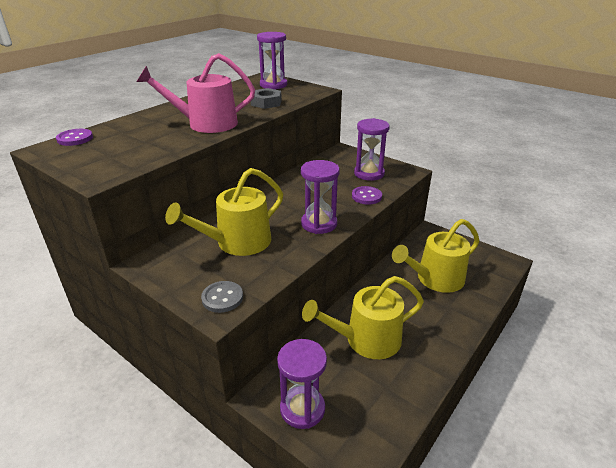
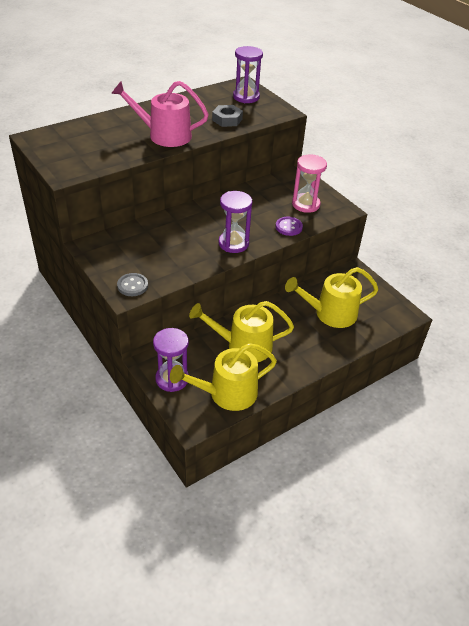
camera: 15 degrees right, 10 degrees up
(75, 138) = (58, 131): purple button -> none
(238, 242) = (162, 245): yellow watering can -> yellow watering can (227, 393)
(369, 173) = (305, 204): purple hourglass -> pink hourglass

